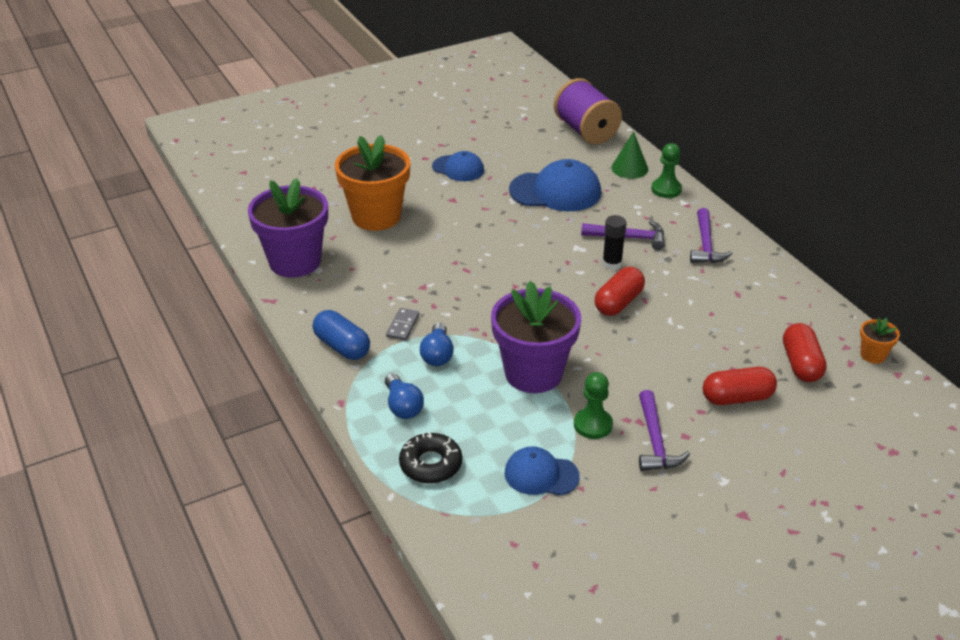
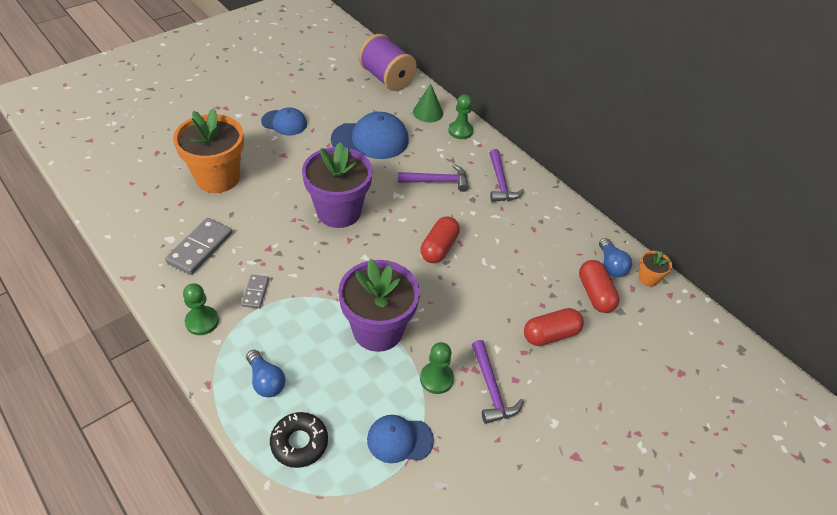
camera: 15 degrees left, 10 degrees up
(295, 262) = (148, 233): purple flower pot -> purple flower pot (339, 211)
(342, 346) = (202, 321): blue capsule -> green pawn
(348, 280) = (200, 248): none -> grey domino
(437, 354) = (290, 320): blue light bulb -> blue light bulb (611, 265)
(612, 264) = (427, 209): black glue stick -> none

